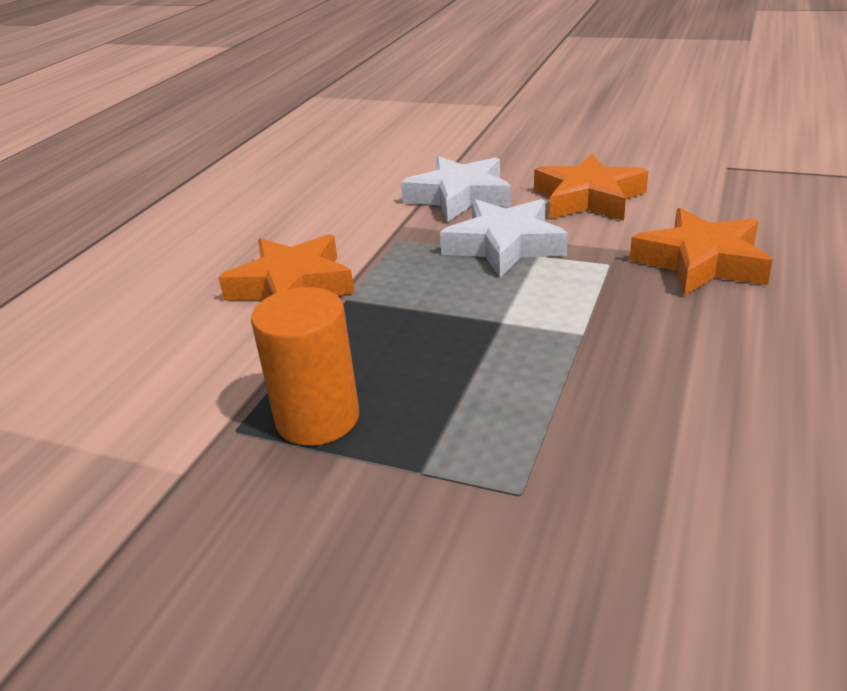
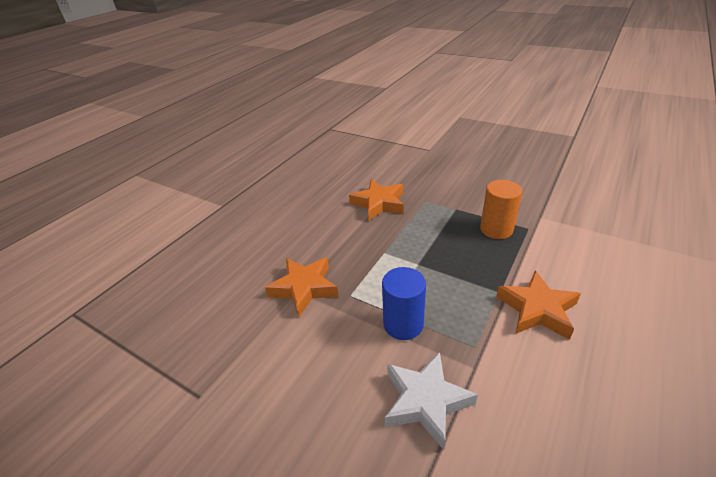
camera: 170 degrees left, 5 degrees up
(504, 245) = (403, 324): white star -> blue cylinder
(588, 198) = (327, 371): orange star -> orange star (379, 203)

